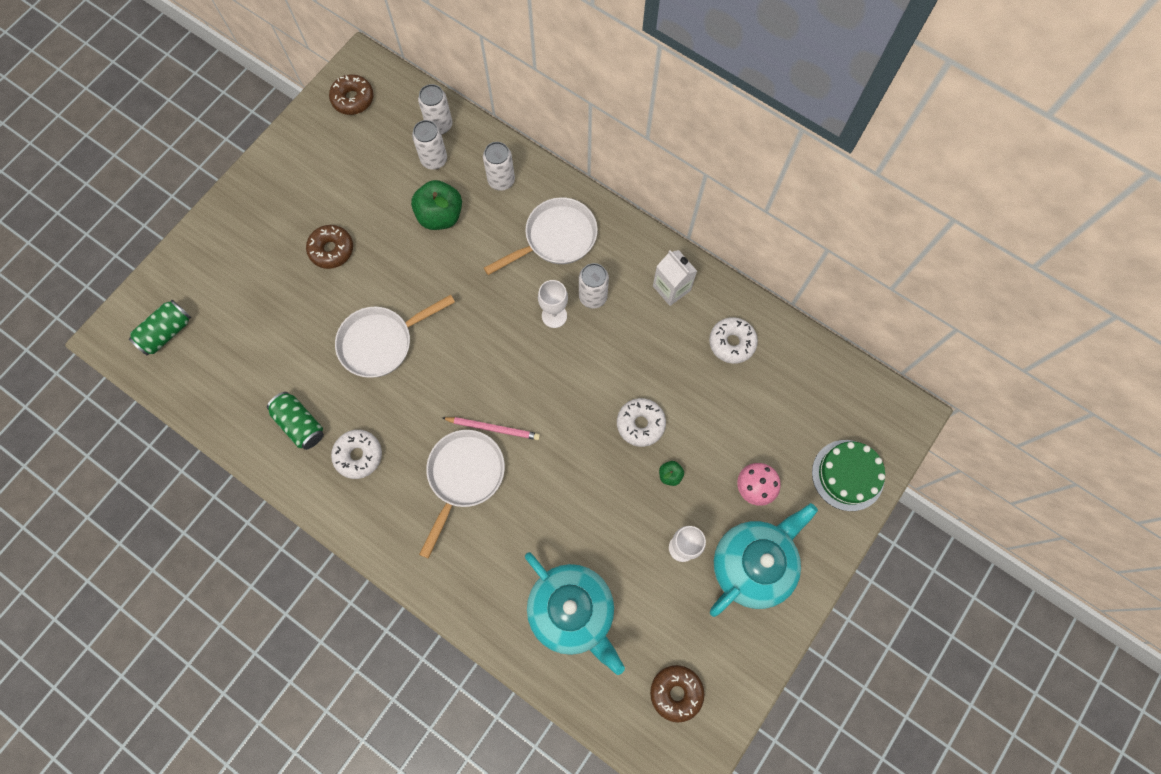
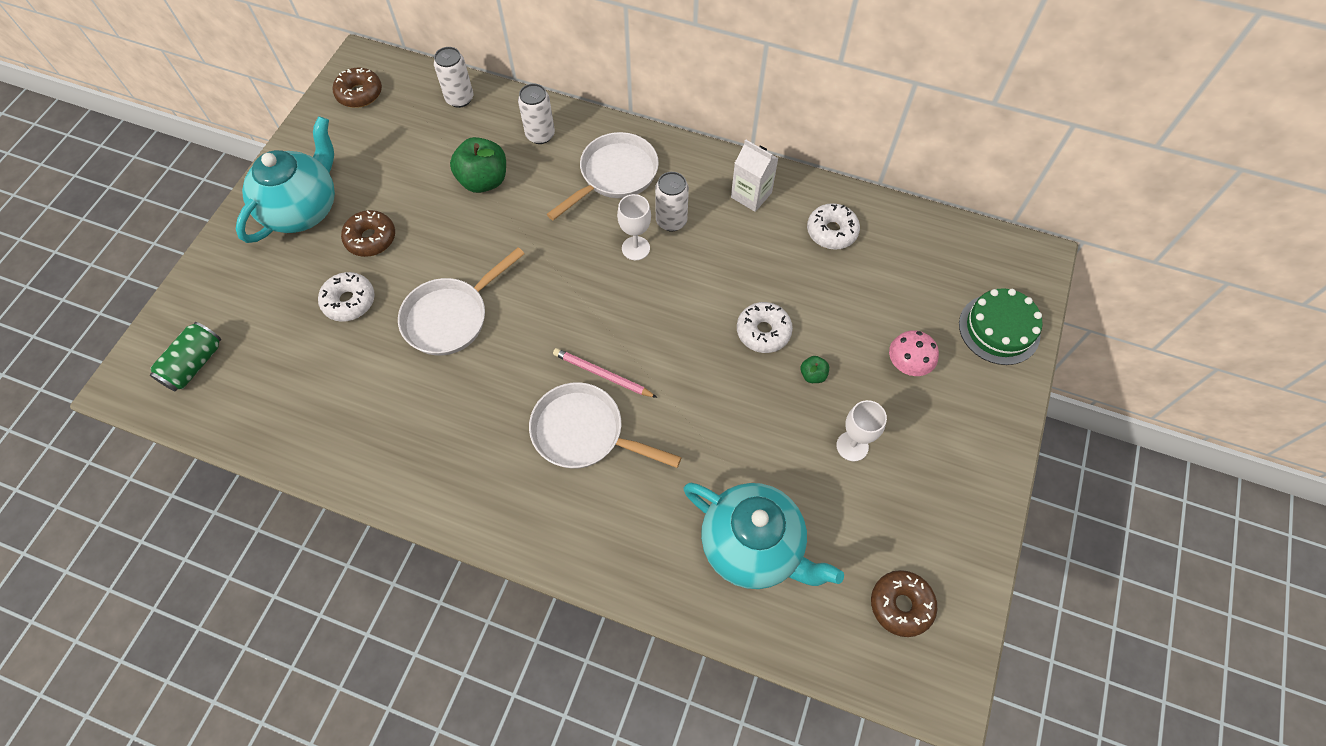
camera: 15 degrees left, 10 degrees down
(300, 424) = (377, 424): green can -> none
(358, 455) = (454, 441): white donut -> white donut (349, 301)
(434, 160) = (462, 131): white can -> none
(464, 476) = (584, 433): white pan -> white pan turned 75 degrees counterclockwise
(493, 428) = (602, 374): pink pencil -> pink pencil turned 150 degrees counterclockwise
(752, 564) = (934, 444): turquoise teapot -> turquoise teapot (303, 209)

